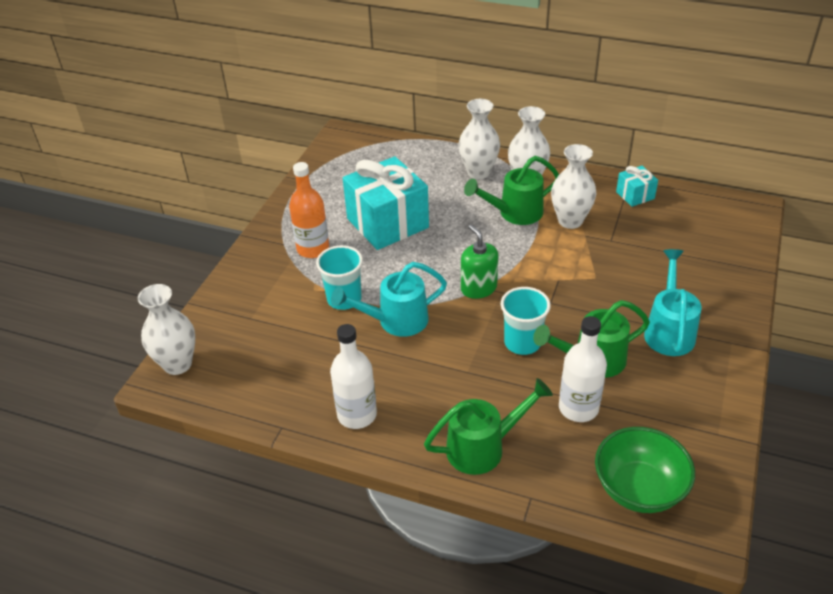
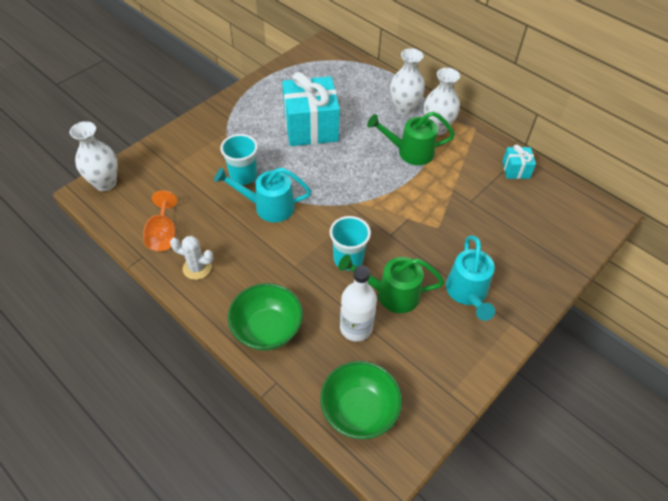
camera: 20 degrees right, 10 degrees up
(291, 394) = (163, 235): none -> orange goblet
(313, 249) = (246, 129): orange bottle -> none
(357, 415) = (197, 268): white bottle -> white cactus
(478, 288) = (344, 203): green soap dispenser -> none
(483, 447) = (267, 329): green watering can -> green bowl
(570, 221) = (449, 173): white vase -> none
(669, 330) = (467, 293): turquoise watering can -> turquoise watering can turned 150 degrees clockwise

